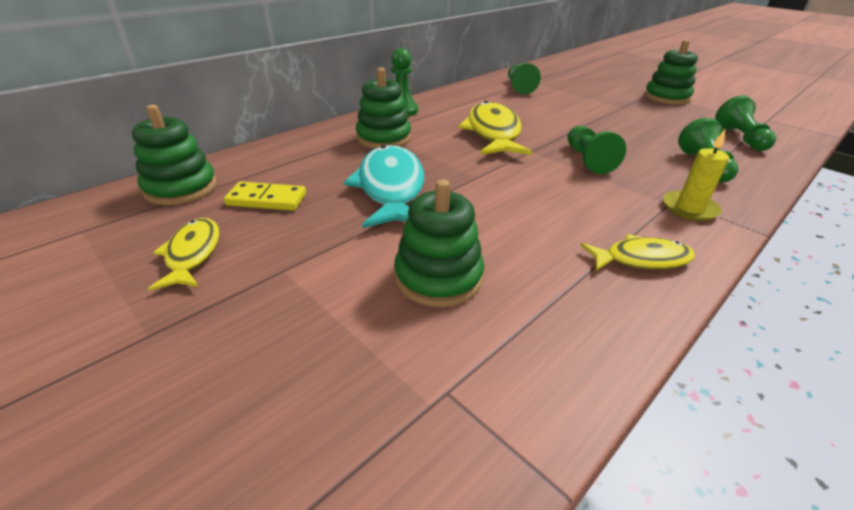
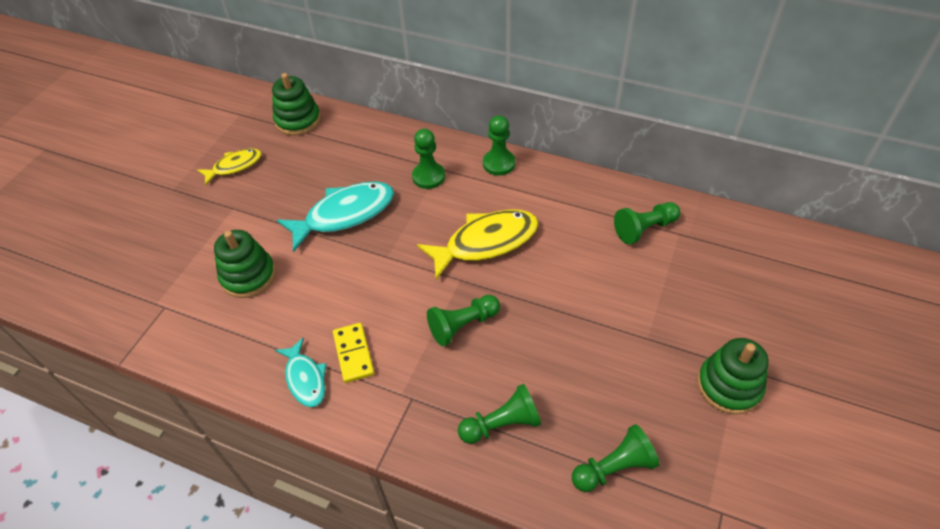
camera: 70 degrees right, 15 degrees up
(266, 199) = (301, 163): yellow domino -> yellow domino (353, 354)
(383, 138) = (428, 177): green stacking toy -> green pawn
(641, 259) = (305, 379): yellow fish -> turquoise fish
(689, 208) = (398, 410): yellow candle -> none

